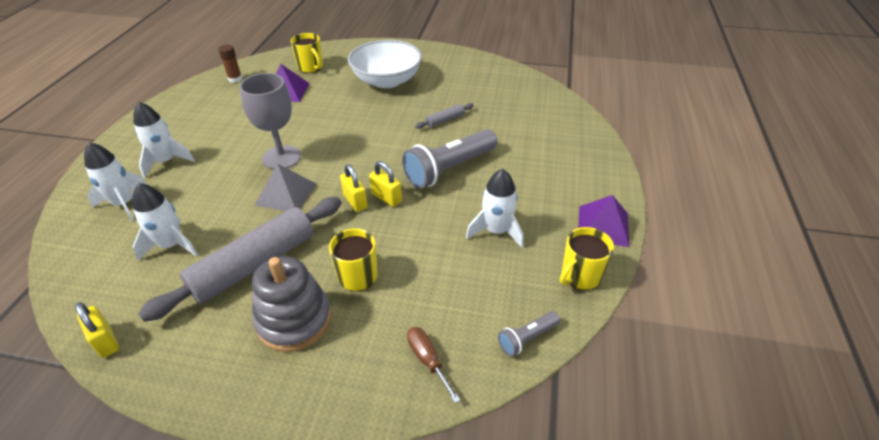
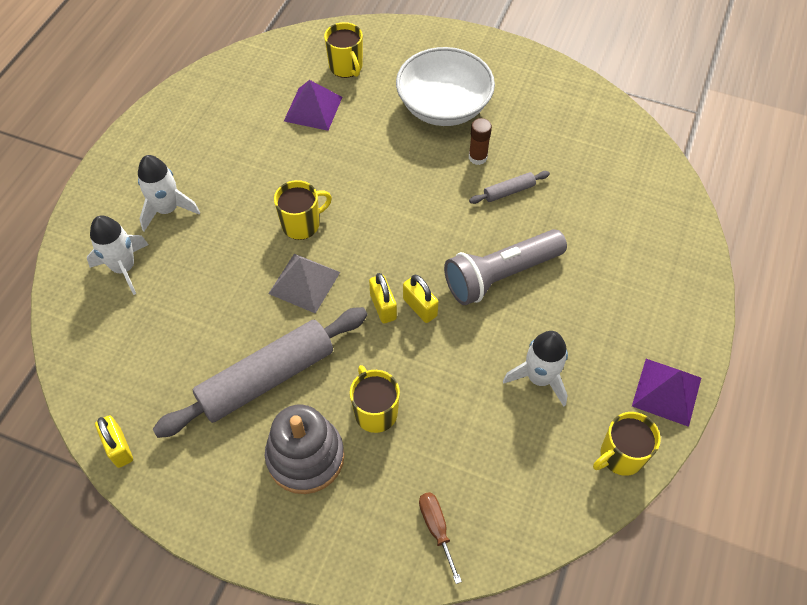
camera: 10 degrees right, 15 degrees up
(171, 245) = (178, 336): white rocket -> none
(235, 79) = (248, 75): brown glue stick -> brown glue stick (477, 157)
(281, 157) = (302, 224): grey goblet -> yellow mug
(527, 338) = (544, 522): grey flashlight -> none

